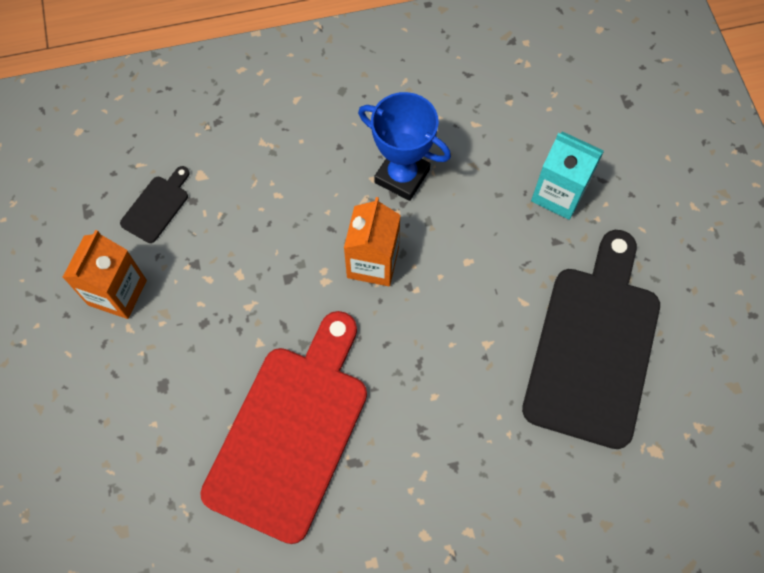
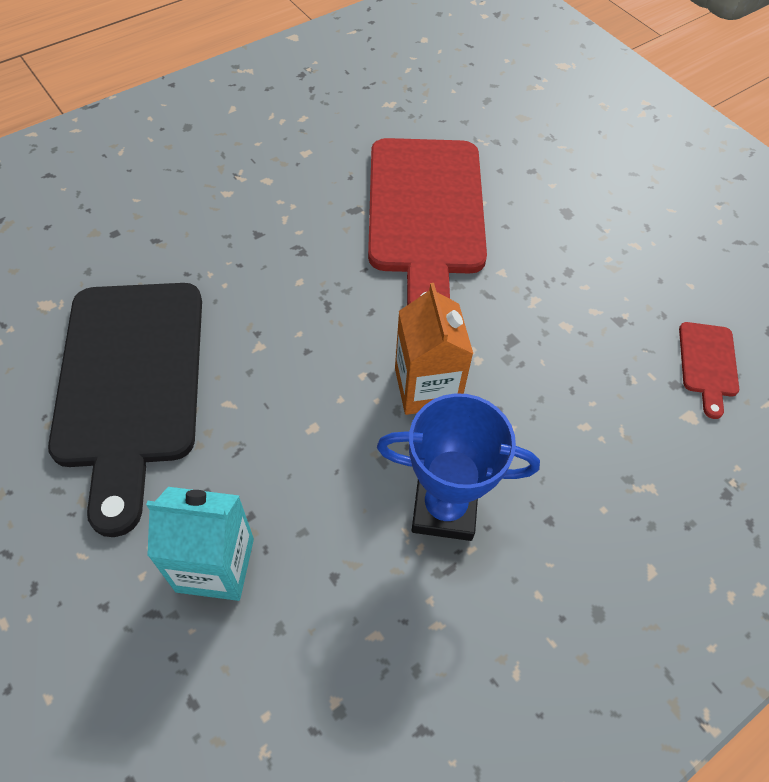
camera: 155 degrees right, 10 degrees down
(117, 292) = (673, 269): orange carton -> none
(157, 206) = (707, 363): black cutting board -> red cutting board

